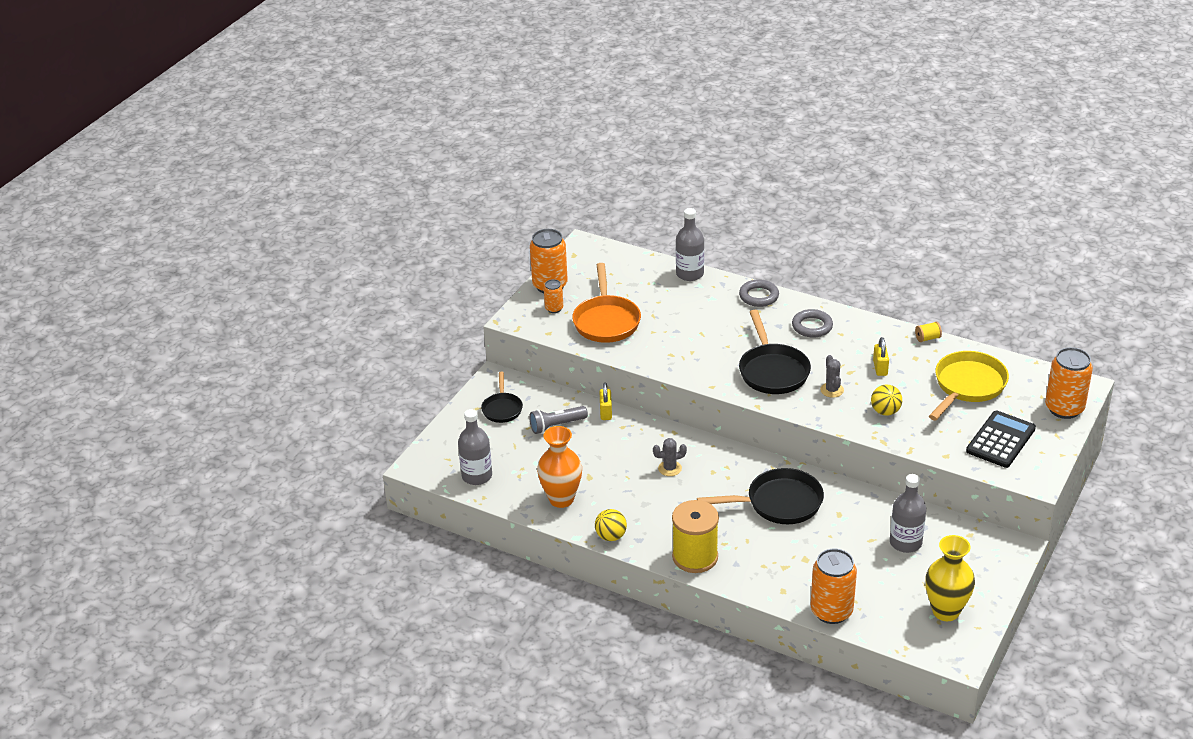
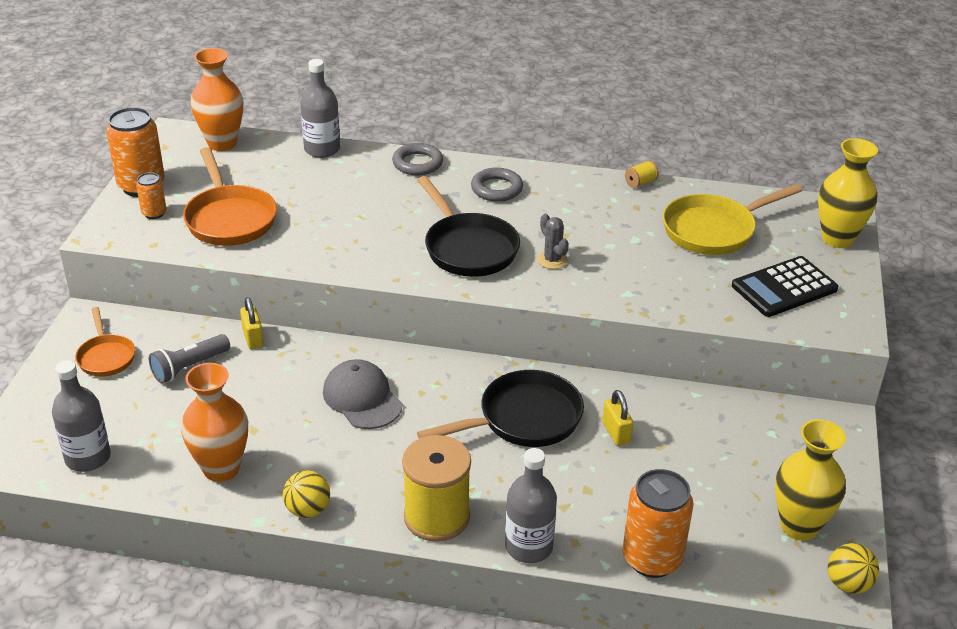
camera: 20 degrees left, 0 degrees up
(502, 409) = (106, 357): black pan -> orange pan
(616, 258) = (222, 143): none -> orange vase
(670, 468) = (362, 398): grey cactus -> grey cap
(880, 368) = (600, 225): yellow padlock -> yellow padlock (616, 433)
(885, 411) = (629, 276): yellow ball -> yellow ball (848, 584)
(905, 542) = (706, 441): grey bottle -> grey bottle (528, 547)
(967, 386) = (713, 230): yellow pan -> yellow pan turned 135 degrees counterclockwise
(1000, 440) = (784, 288): black calculator -> black calculator turned 135 degrees counterclockwise
(1064, 408) = (837, 239): orange can -> yellow vase

